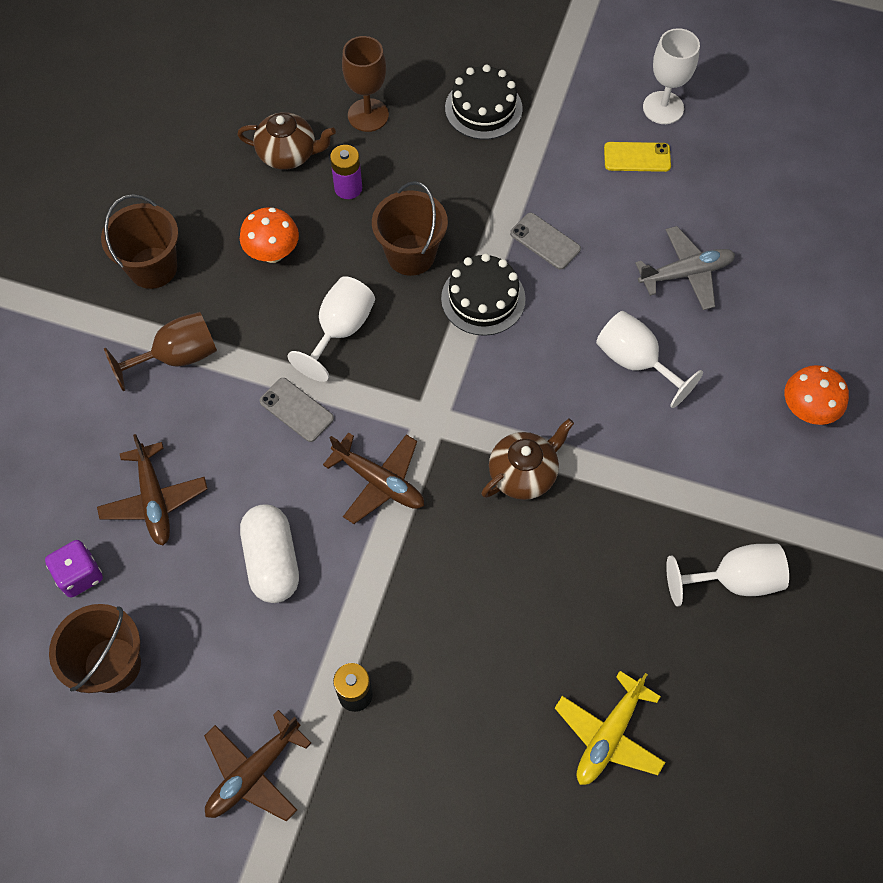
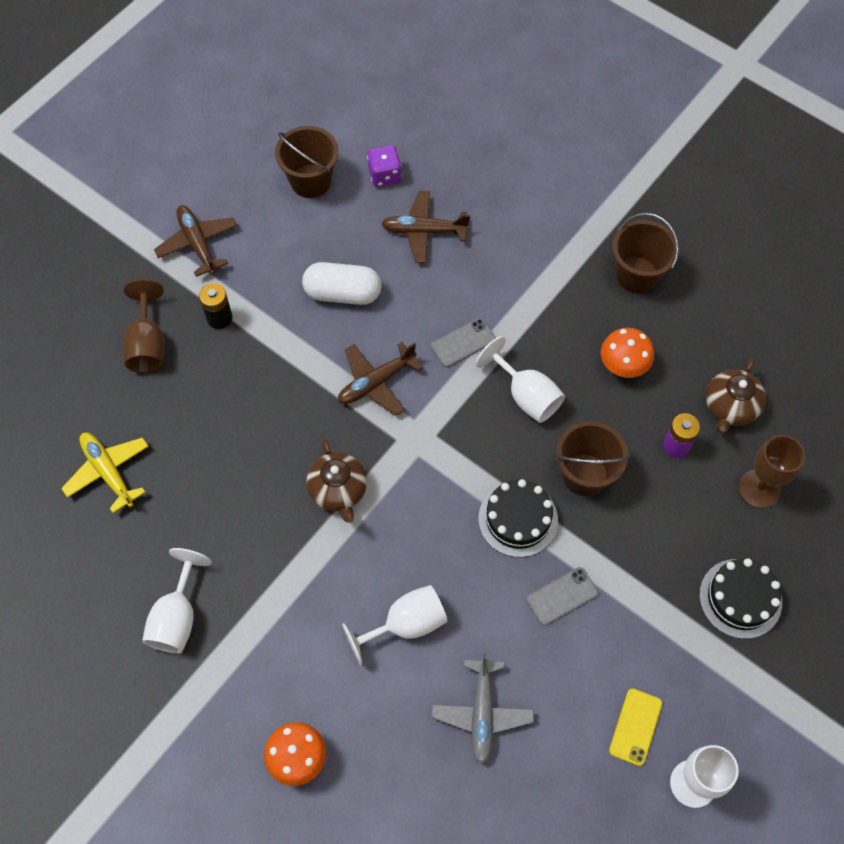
camera: 110 degrees right, 0 degrees up
(177, 357) = (543, 273): brown goblet -> brown goblet (147, 345)

